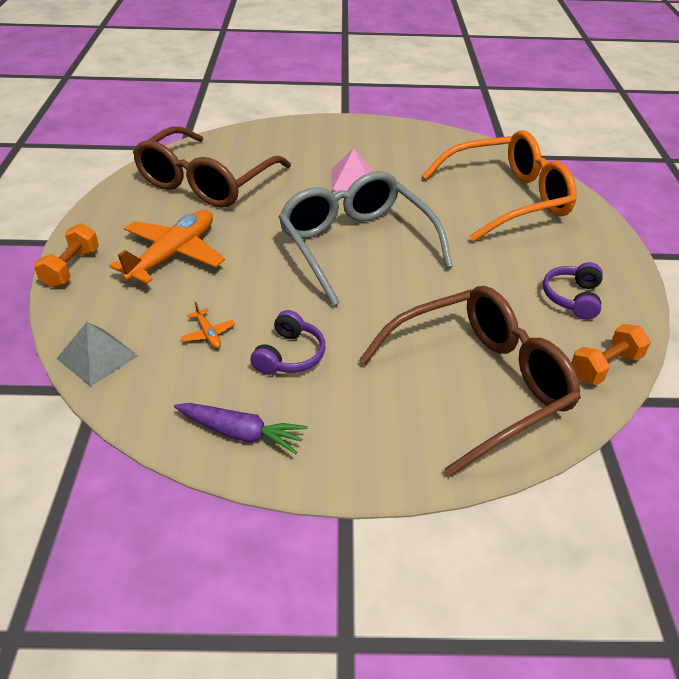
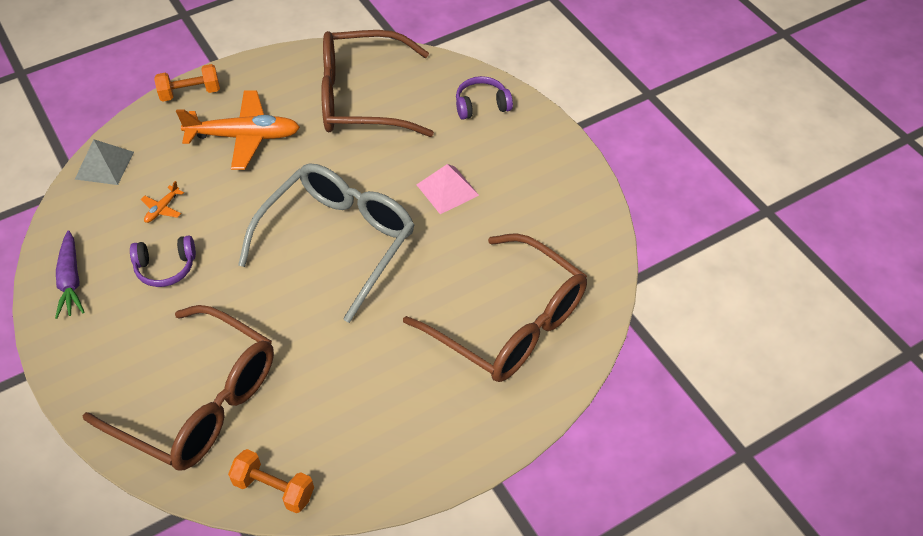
camera: 60 degrees right, 10 degrees up
(506, 199) = (508, 322): orange glasses -> brown glasses
(572, 298) = (365, 433): purple headphones -> purple headphones (481, 105)

